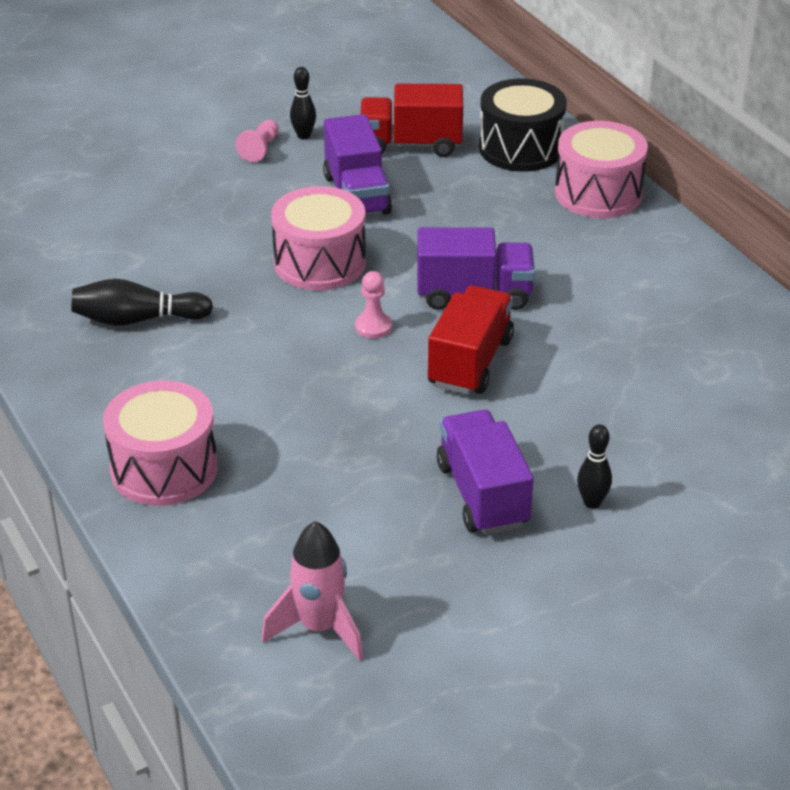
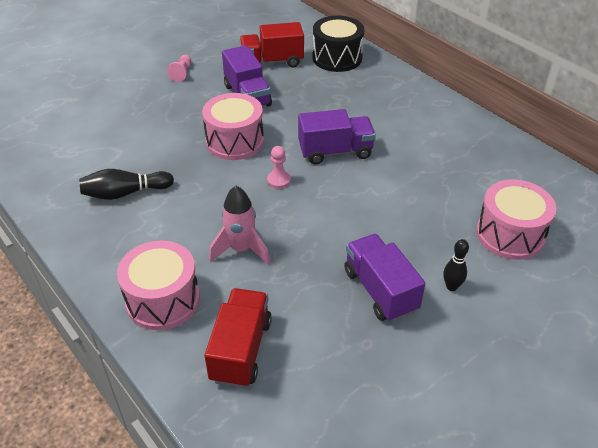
camera: 10 degrees left, 5 degrees up
(303, 136) = (206, 62): black bowling pin -> none
(319, 628) = (297, 412): pink rocket -> pink rocket (241, 249)
(470, 362) = (345, 197): red truck -> red truck (240, 350)
(598, 193) = (390, 80): pink drum -> pink drum (510, 234)

